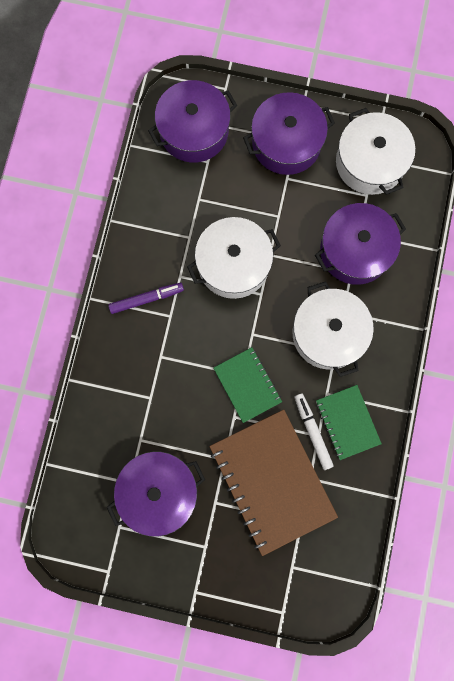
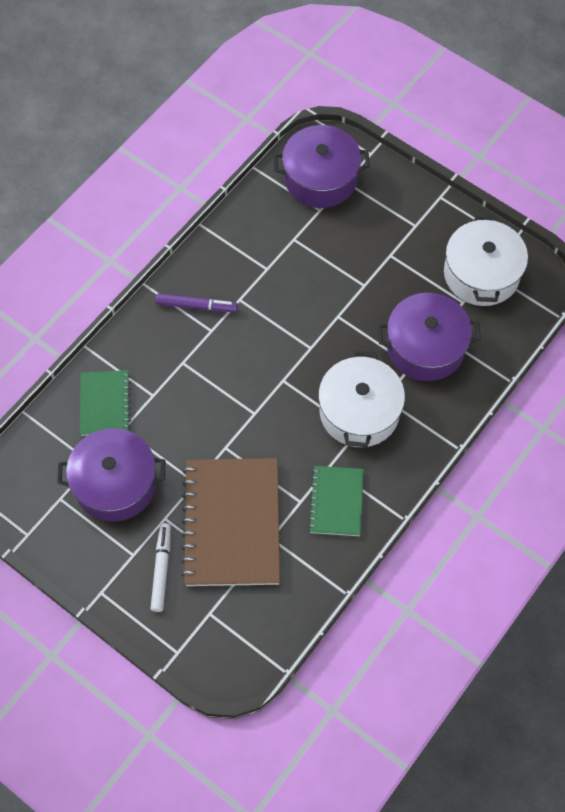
camera: 25 degrees right, 15 degrees down
(233, 264) = (297, 310): white pot -> none
(247, 385) = (254, 424): green notebook -> green notebook (105, 404)
(286, 143) = (406, 224): purple pot -> none
(312, 431) = (297, 495): white marker -> white marker (161, 569)

